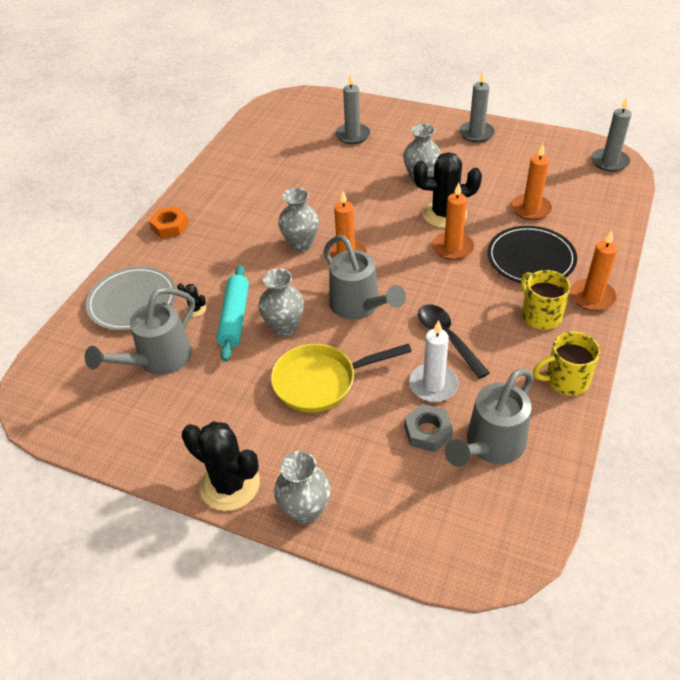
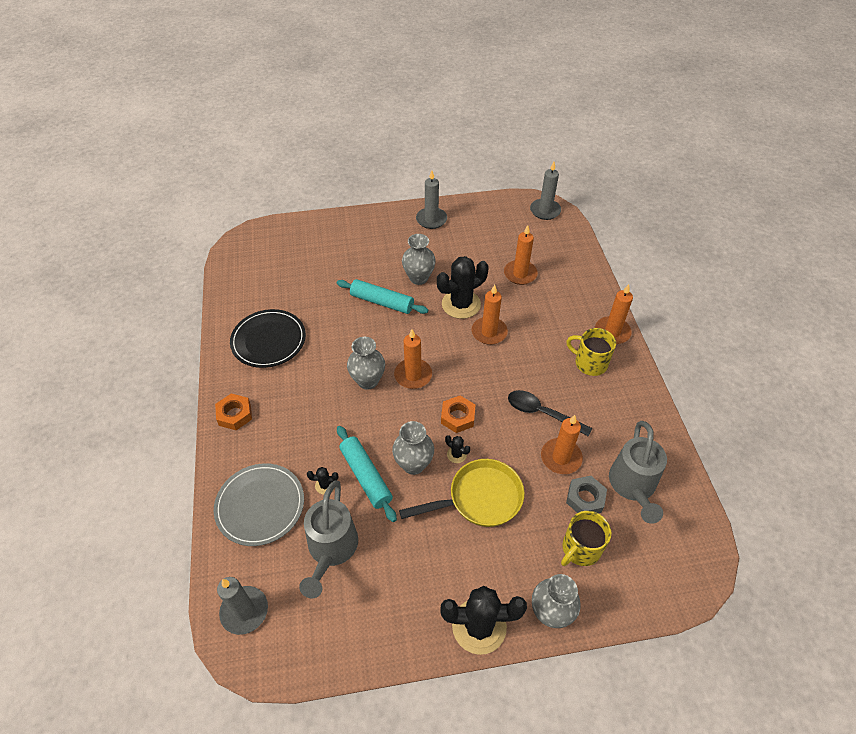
camera: 35 degrees left, 5 degrees up
(321, 382) = (479, 498): yellow pan -> yellow pan turned 150 degrees counterclockwise
(331, 336) = (456, 454): none -> black cactus
(352, 135) = (331, 257): grey candle -> grey candle (244, 611)
(359, 306) = (458, 417): grey watering can -> orange nut
(368, 186) = (382, 302): none -> turquoise rolling pin
(433, 385) = (561, 457): white candle -> orange candle
(531, 258) = (550, 317): black plate -> black plate (268, 340)
(565, 380) = (642, 408): yellow mug -> yellow mug (580, 549)

